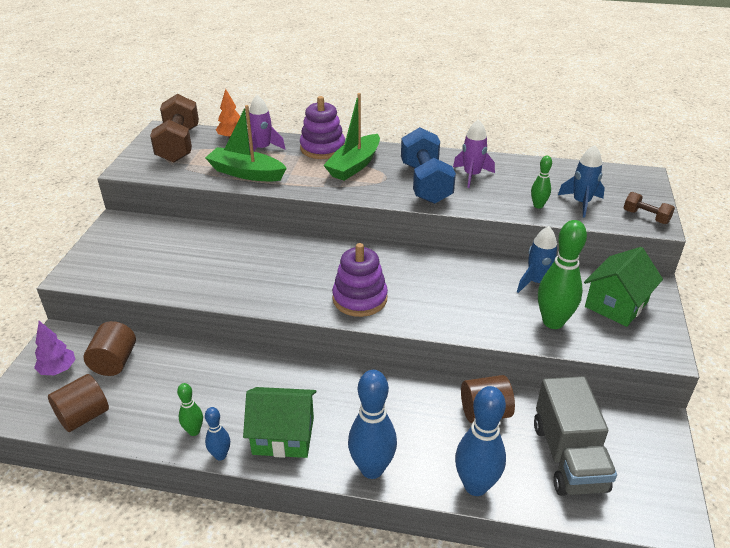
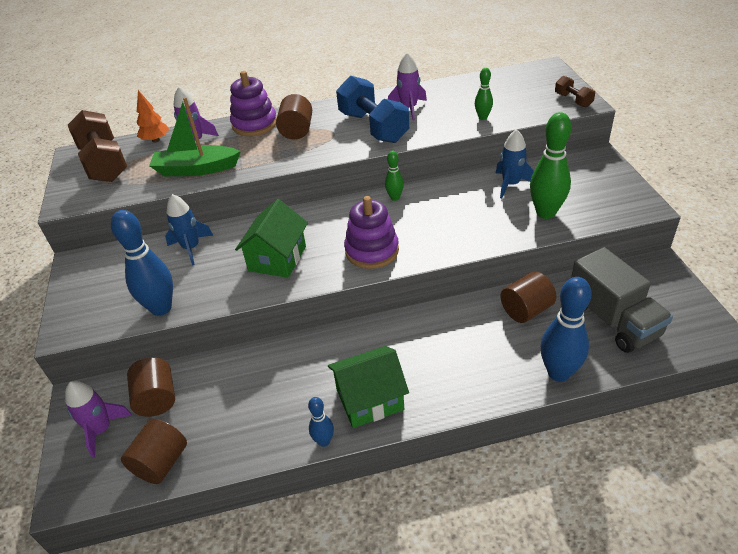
camera: 20 degrees left, 5 degrees up
(58, 370) = (101, 430): purple tree -> purple rocket
(194, 431) = (283, 430): green bowling pin -> green bowling pin (395, 197)
(354, 165) = (297, 131): green boat -> brown cylinder
(372, 469) = (466, 395): blue bowling pin -> blue bowling pin (161, 308)
(581, 203) = (515, 104): blue rocket -> blue rocket (191, 248)
(616, 304) = (583, 181): green house -> green house (277, 258)
(646, 217) = (573, 100): brown dumbbell -> brown dumbbell turned 45 degrees clockwise

